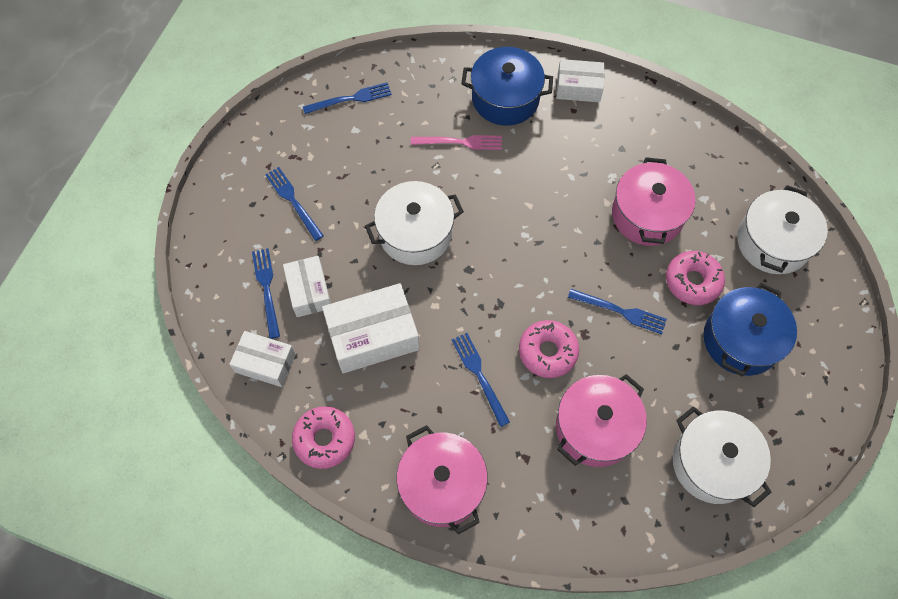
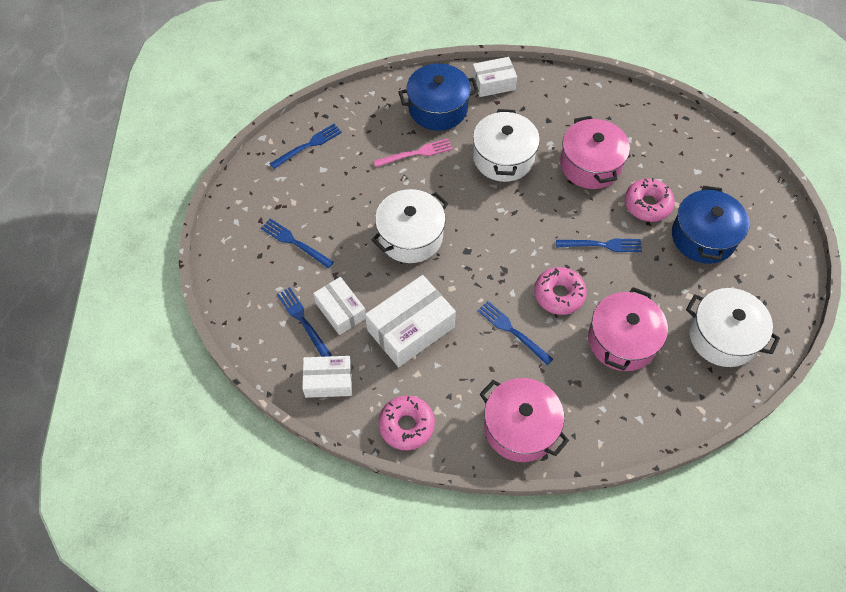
camera: 20 degrees left, 5 degrees down
(772, 242) = (694, 156): white pot -> white pot (503, 158)

